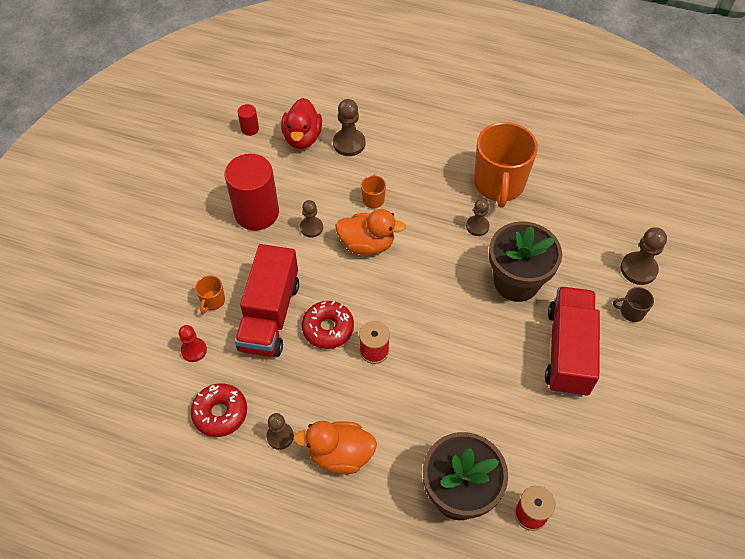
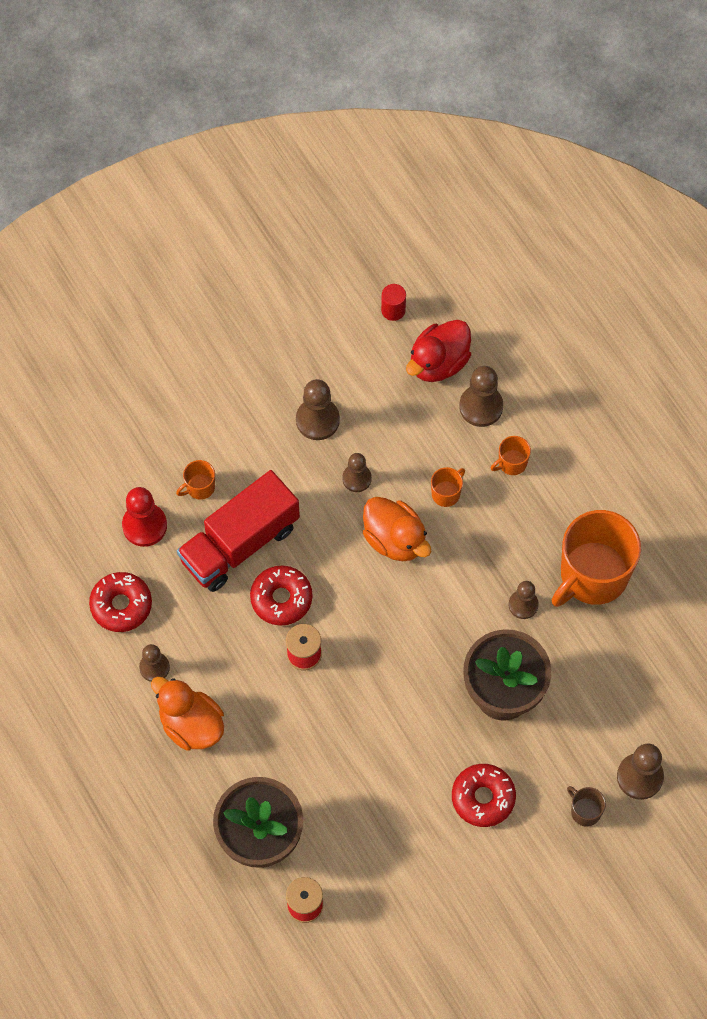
camera: 40 degrees right, 10 degrees up
(194, 350) = (144, 525): red pawn -> red pawn, size x1.52
(256, 213) = (317, 420): red cylinder -> brown pawn
(395, 159) = (511, 463): none -> orange mug
(568, 351) = (483, 798): red truck -> red donut

